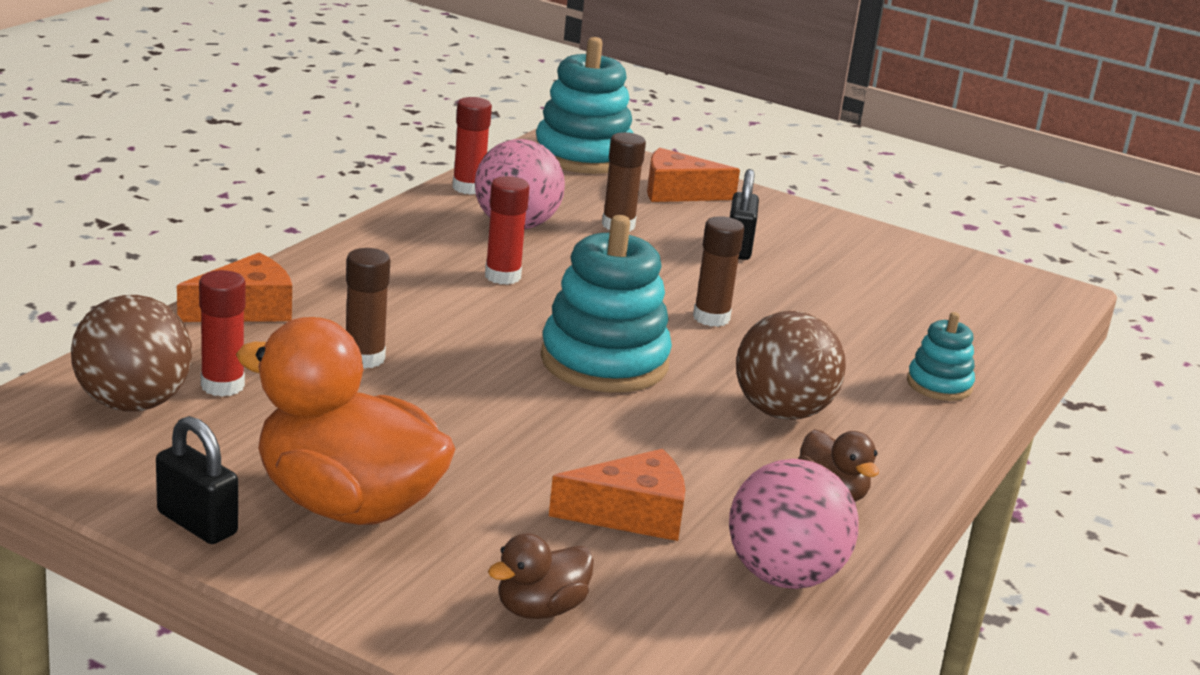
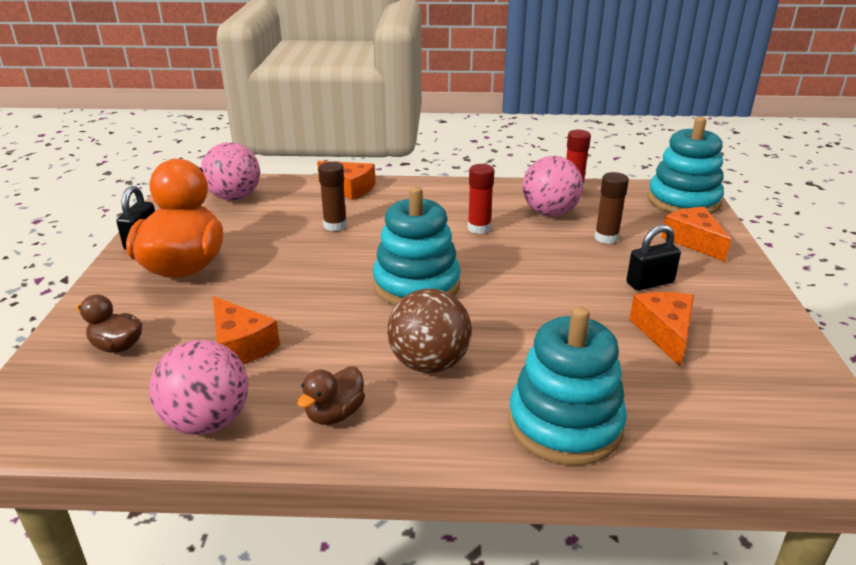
camera: 65 degrees right, 5 degrees up
(133, 403) = (234, 197): brown ball -> pink ball
(222, 386) = (270, 207): red glue stick -> none
(711, 318) = (528, 302): brown glue stick -> none
(834, 282) = (664, 333): none -> orange cheese
(939, 385) = (565, 424): turquoise stacking toy -> turquoise stacking toy, size x1.93

